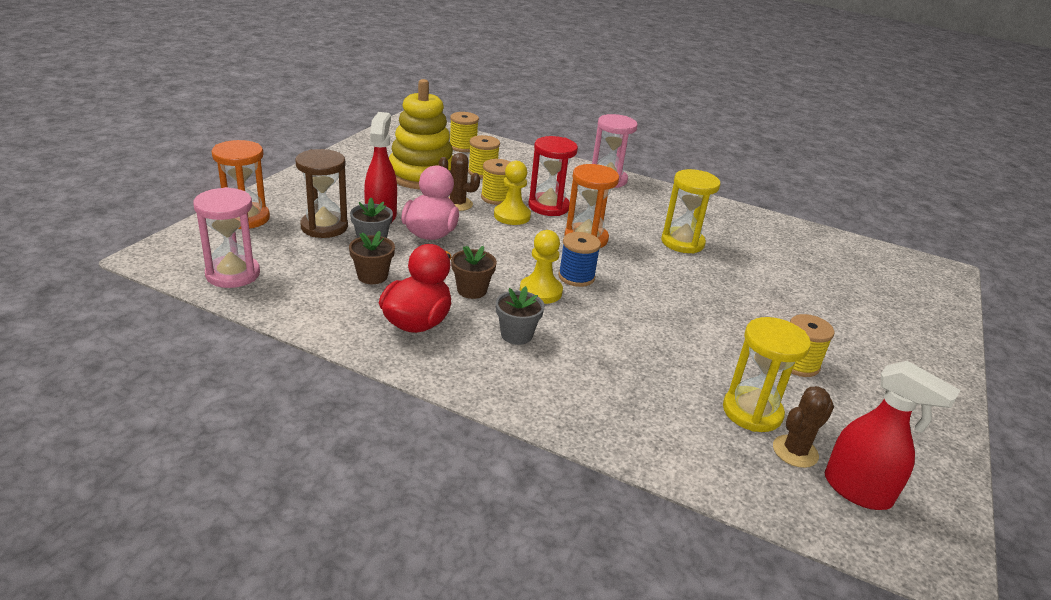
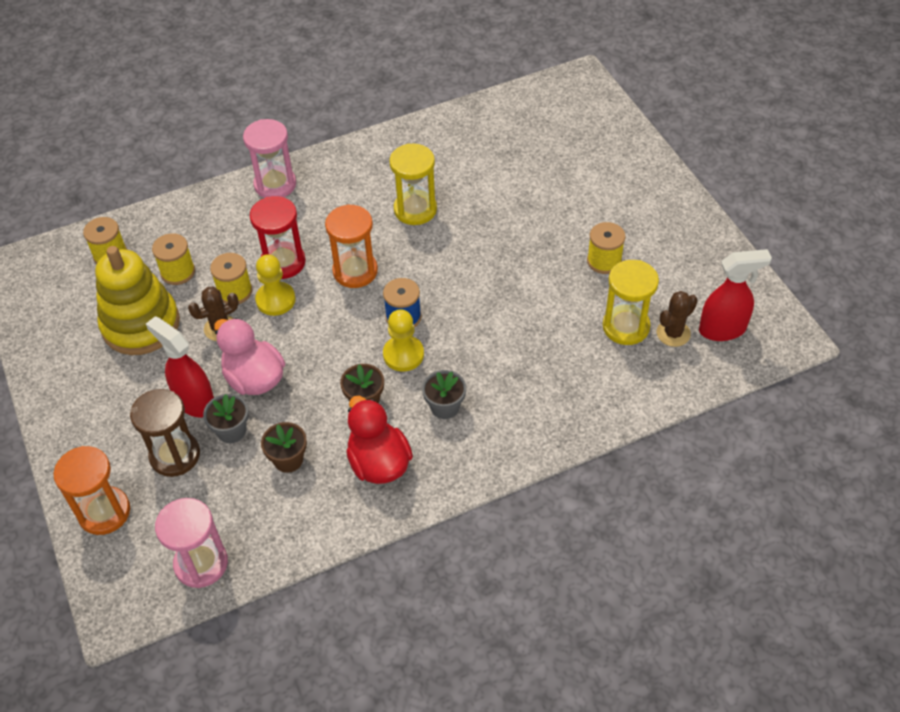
camera: 45 degrees left, 20 degrees up
(795, 451) = (673, 333): brown cactus -> brown cactus turned 45 degrees clockwise

